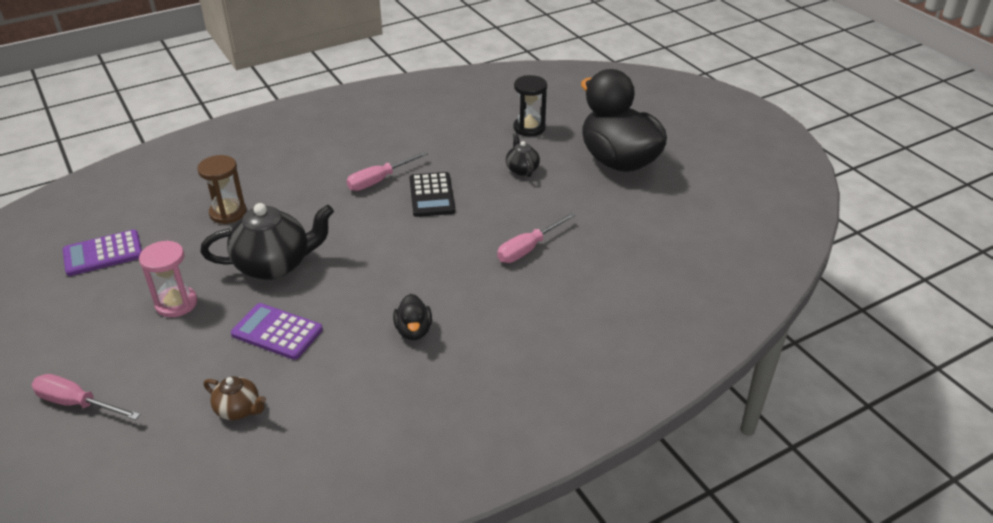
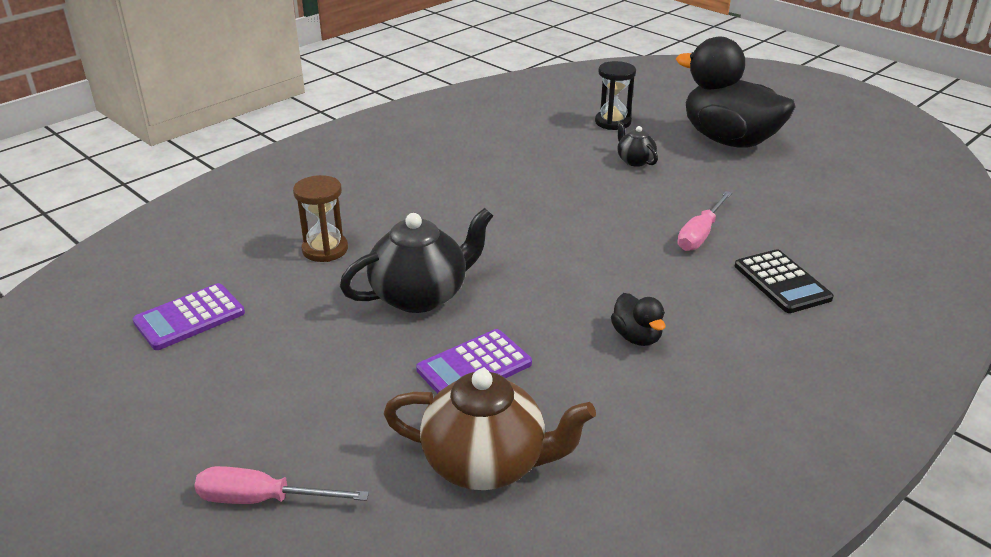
camera: 15 degrees left, 5 degrees down
(176, 303) = (324, 357): pink hourglass -> none
(239, 410) = (486, 463): brown teapot -> brown teapot, size x1.98
(277, 332) = (474, 367): purple calculator -> purple calculator turned 45 degrees counterclockwise
(379, 180) = (484, 192): pink screwdriver -> none
(432, 195) = (555, 198): black calculator -> black calculator (782, 282)

